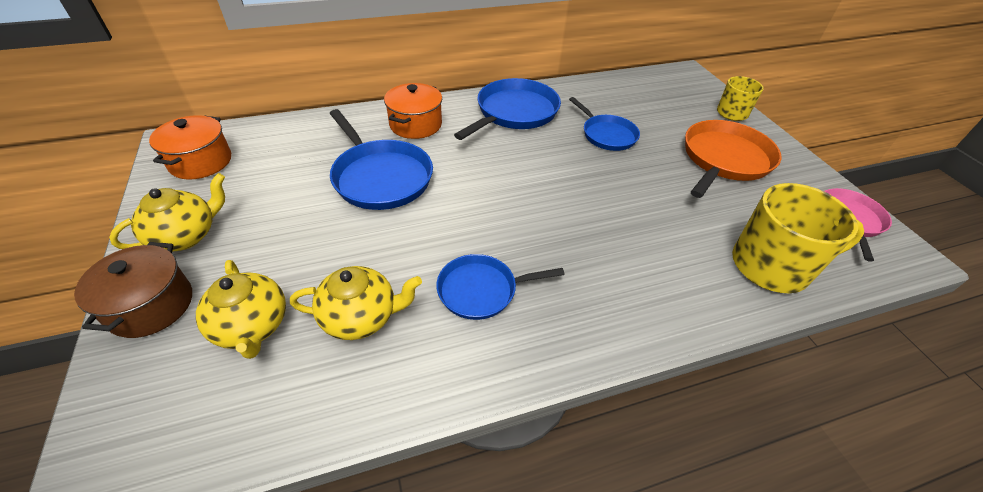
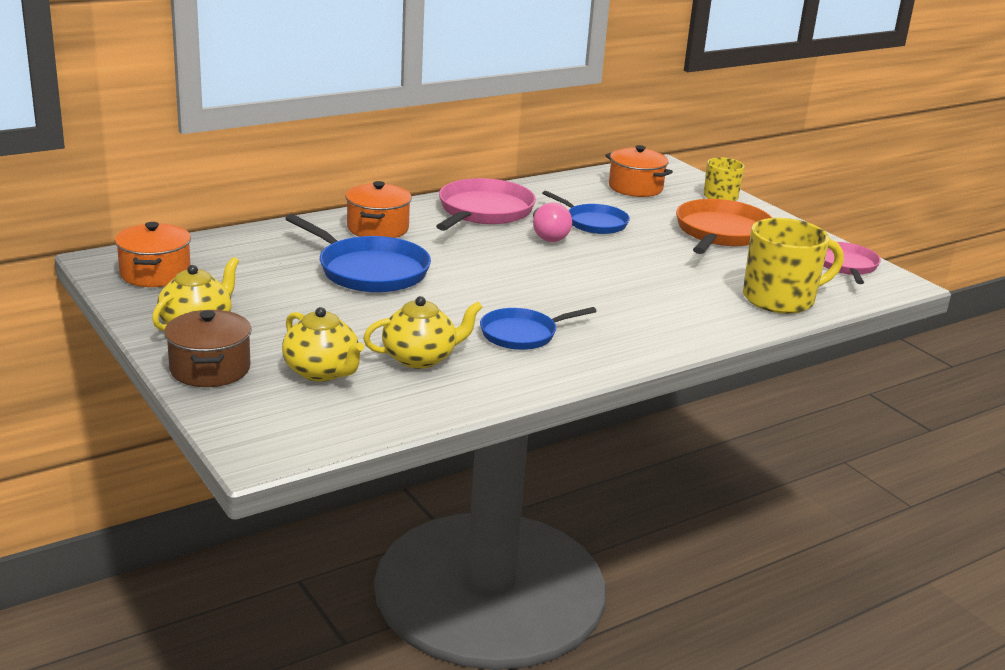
camera: 15 degrees left, 20 degrees down
(514, 112) = (483, 211): blue pan -> pink pan
(560, 147) = (548, 236): none -> pink light bulb
(656, 96) = (635, 188): none -> orange pot

